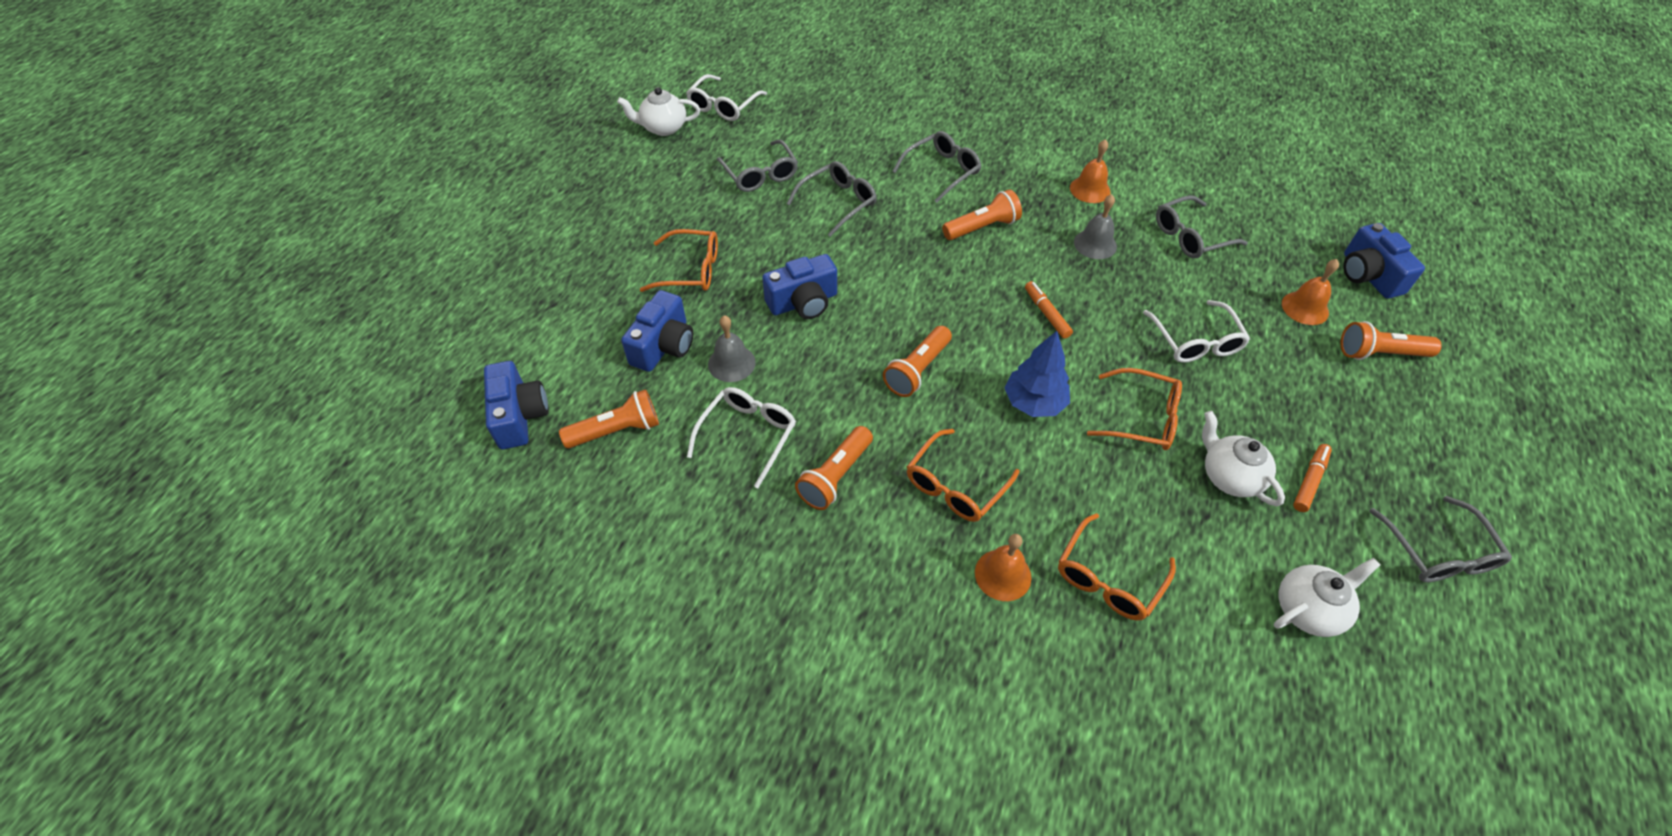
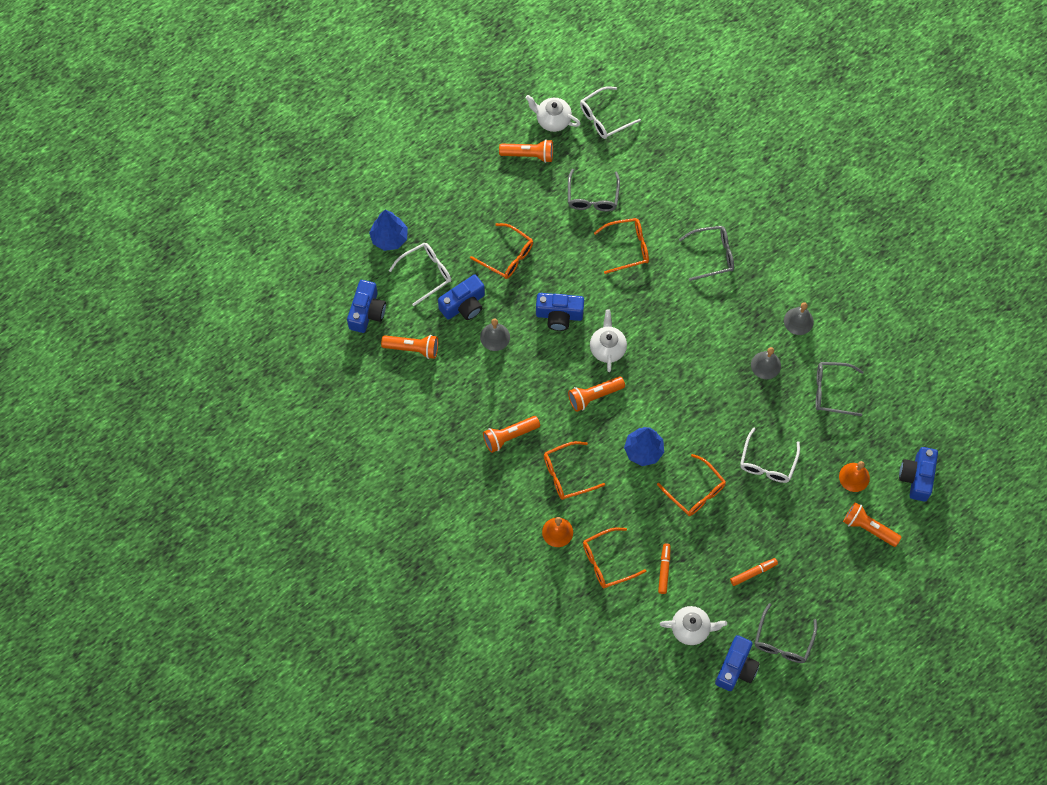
camera: 30 degrees right, 15 degrees up
(510, 316) = (389, 238): none -> blue tree
(747, 435) = (478, 388): white glasses -> white glasses (426, 273)
(838, 203) = (627, 248): grey glasses -> orange glasses
(982, 227) = (704, 315): orange flashlight -> orange flashlight (529, 155)
(1046, 314) = (695, 398): orange marker -> orange marker (664, 570)
(1090, 189) = (798, 321): orange bell -> grey bell
(1229, 476) = (713, 547): white teapot -> white teapot (607, 348)
(1422, 631) = (736, 668): none -> blue camera

